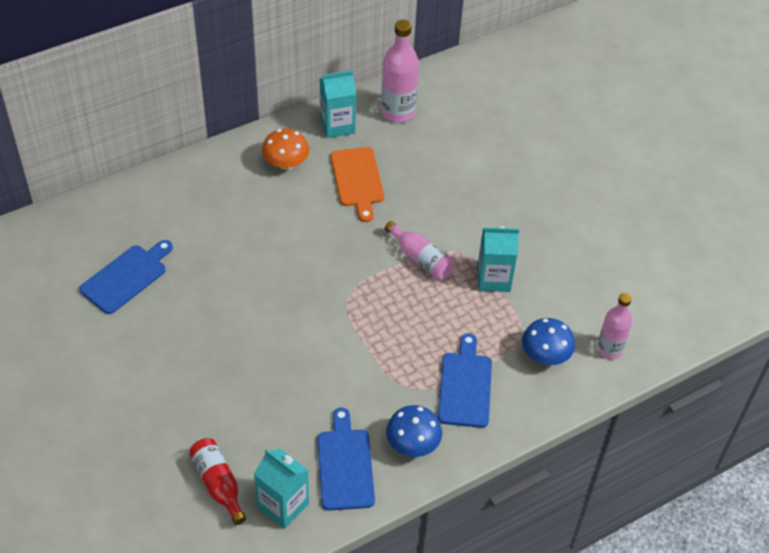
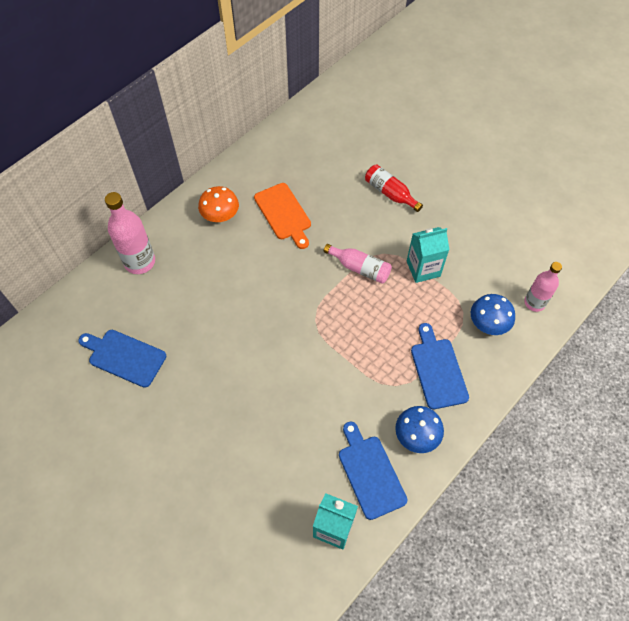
camera: 15 degrees left, 10 degrees up
(126, 277) = (124, 357): blue cutting board -> blue cutting board turned 90 degrees counterclockwise
(218, 484) = (272, 526): red bottle -> red bottle (390, 193)
(337, 125) = (249, 170): turquoise carton -> none
(398, 112) = (293, 146): pink bottle -> pink bottle (140, 262)

